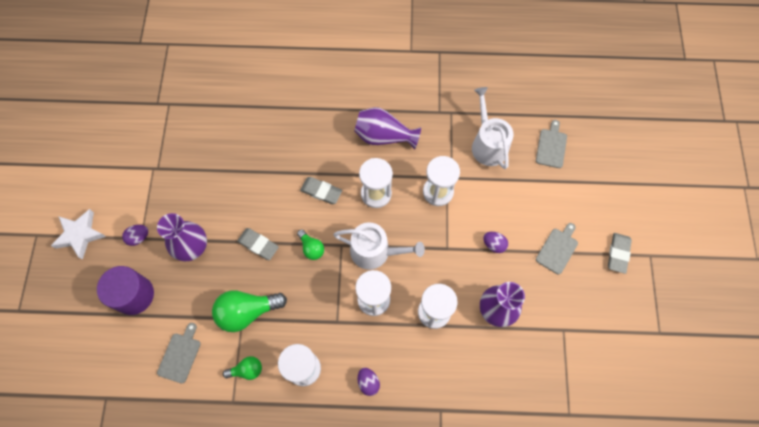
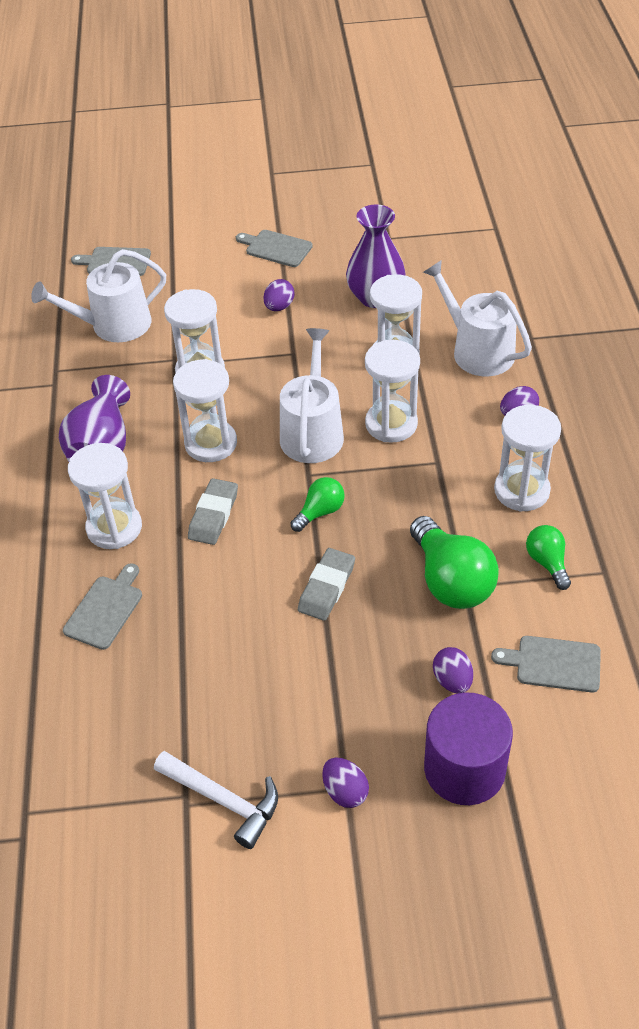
camera: 95 degrees left, 20 degrees down
(80, 235) = (358, 914): white star -> none
(150, 184) = (223, 800): none -> white hammer
(184, 299) = (452, 680): none -> purple egg
(192, 246) = (348, 691): purple vase -> none
(270, 137) = (105, 609): none -> grey cutting board
(322, 142) = (114, 528): none -> white hourglass
(432, 369) = (477, 350): none -> white watering can
(618, 253) = (273, 198): grey eraser -> none

